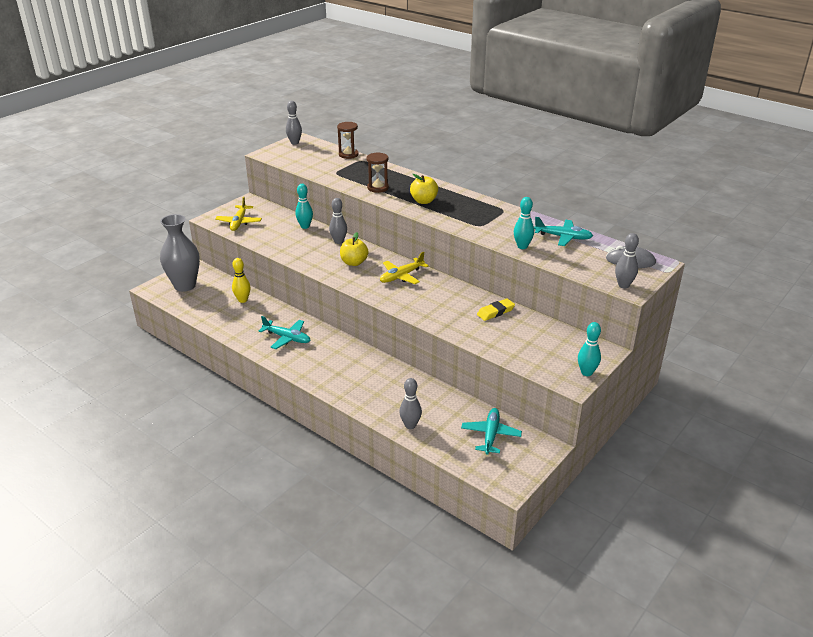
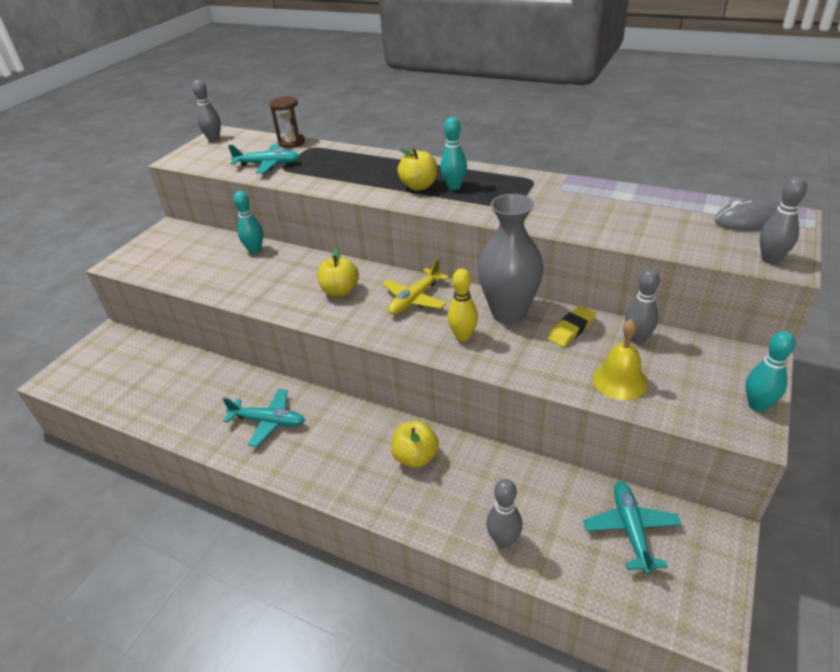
camera: 10 degrees left, 5 degrees up
(185, 285) = (100, 366): grey vase -> grey vase (509, 312)
(239, 222) = (160, 261): yellow plane -> none
(243, 300) = (189, 372): yellow bowling pin -> yellow bowling pin (463, 336)
(338, 241) = (308, 263): grey bowling pin -> grey bowling pin (637, 338)
(374, 374) = (415, 457): none -> yellow apple
(378, 188) = (348, 179): brown hourglass -> none
(509, 345) = (619, 380): none -> yellow bell
(522, 246) = (590, 227): turquoise bowling pin -> turquoise bowling pin (454, 187)
(563, 237) = (636, 203): turquoise plane -> turquoise plane (268, 164)

